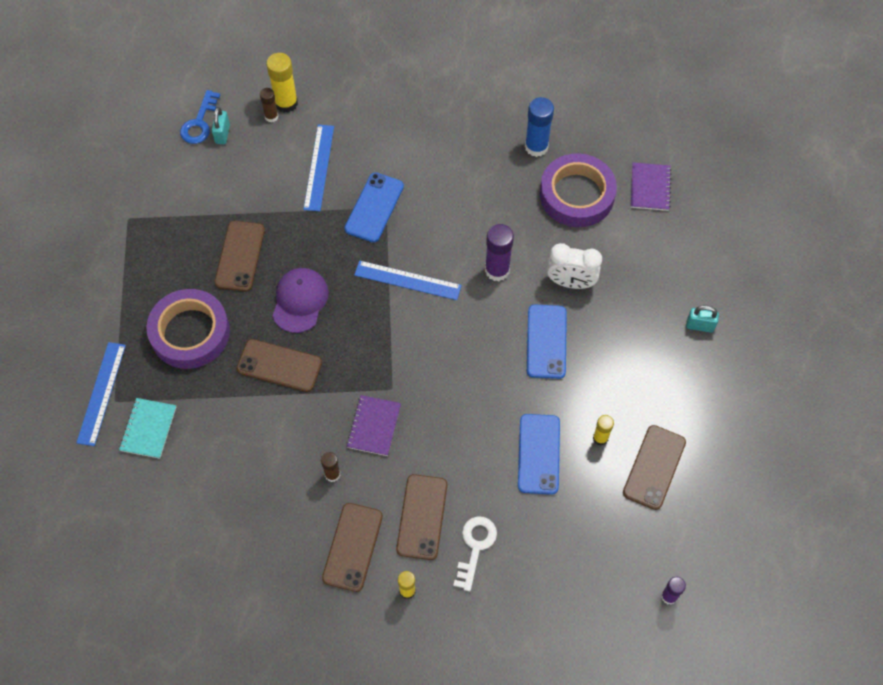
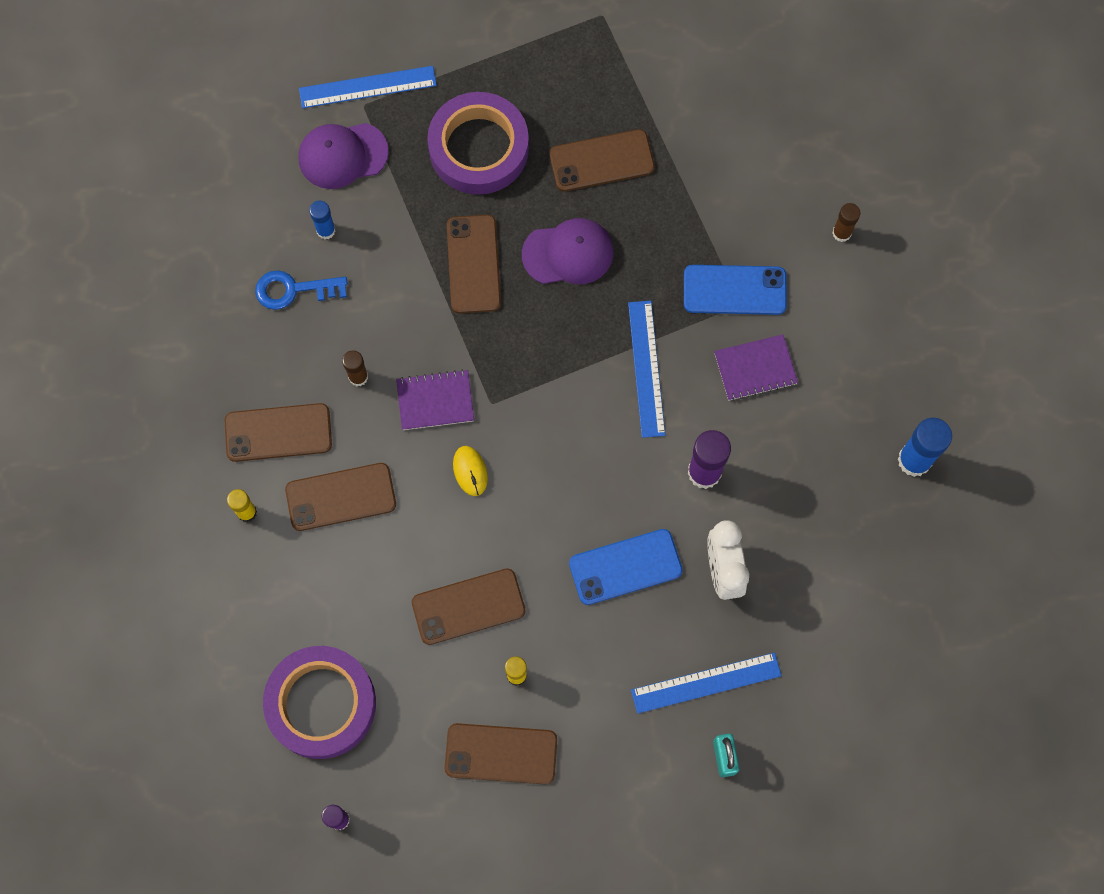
camera: 70 degrees right, 10 degrees up
(148, 429) = (342, 155): turquoise notebook -> purple cap
(199, 122) = (771, 36): blue key -> blue key (293, 290)
(204, 460) = (326, 230): none -> blue glue stick
(222, 134) = (766, 69): turquoise padlock -> none
(271, 116) = (817, 115): brown glue stick -> brown glue stick (841, 233)
(286, 103) = (845, 125): yellow glue stick -> none
(319, 167) = (766, 201): blue ruler -> blue ruler (706, 682)
(437, 420) = (470, 471): none -> yellow mouse
(475, 547) = (324, 571): white key -> none
(539, 454) = (468, 606): blue phone -> brown phone
(576, 195) = (860, 537): purple tape -> purple tape (321, 704)
(650, 187) = (913, 631): purple notebook -> purple notebook (755, 368)

